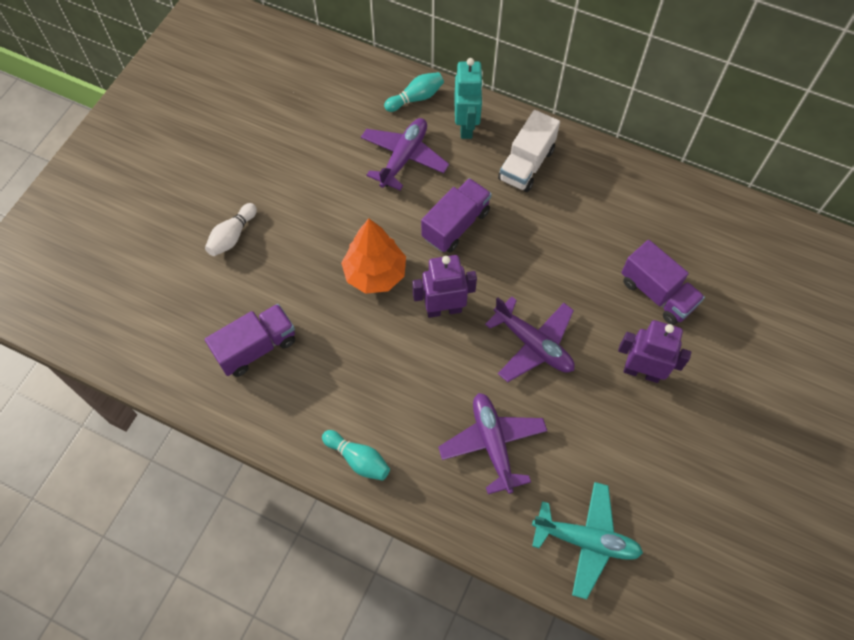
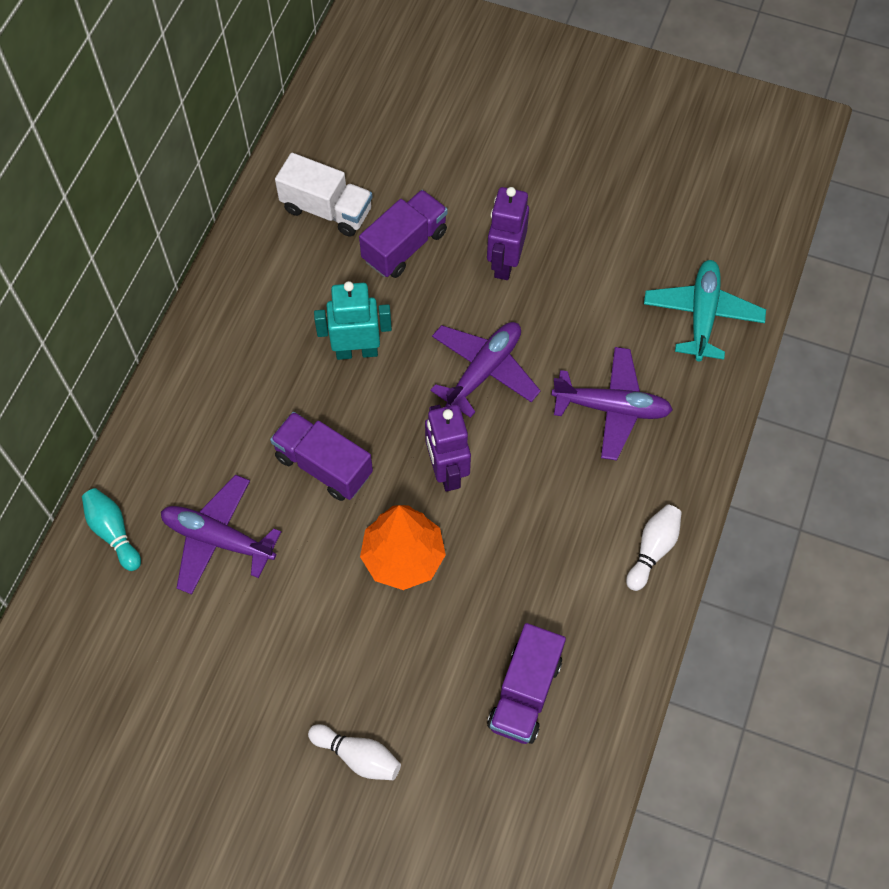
camera: 95 degrees left, 0 degrees up
(256, 347) = (524, 693): purple truck -> purple truck turned 120 degrees counterclockwise
(358, 459) = (652, 550): turquoise bowling pin -> white bowling pin
(466, 126) = (163, 463): turquoise robot -> turquoise robot (356, 351)
(492, 444) = (611, 408): purple plane -> purple plane turned 150 degrees counterclockwise
(526, 164) = (226, 387): white truck -> white truck (326, 210)

